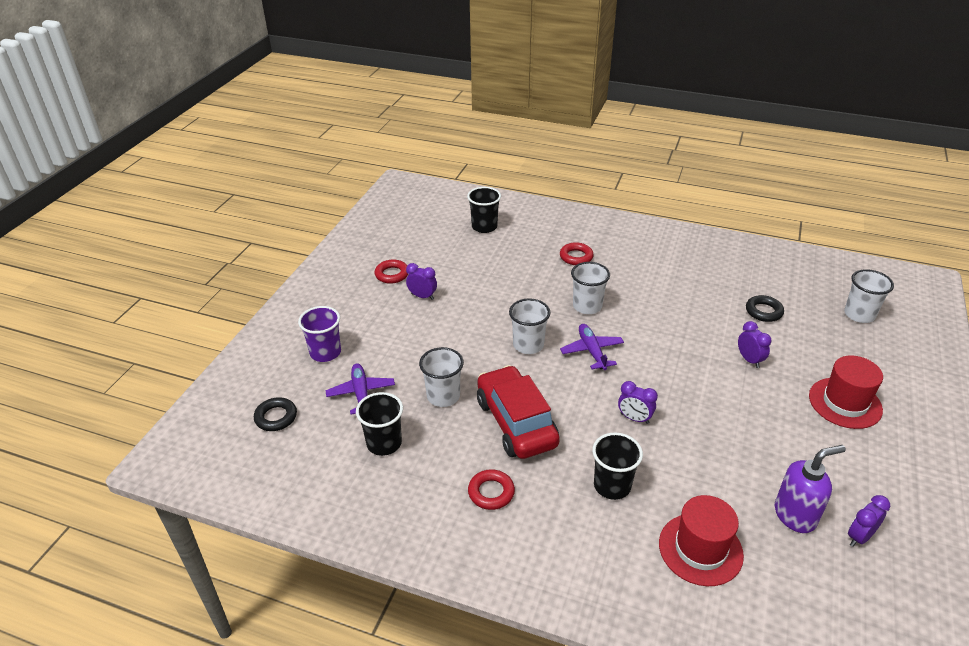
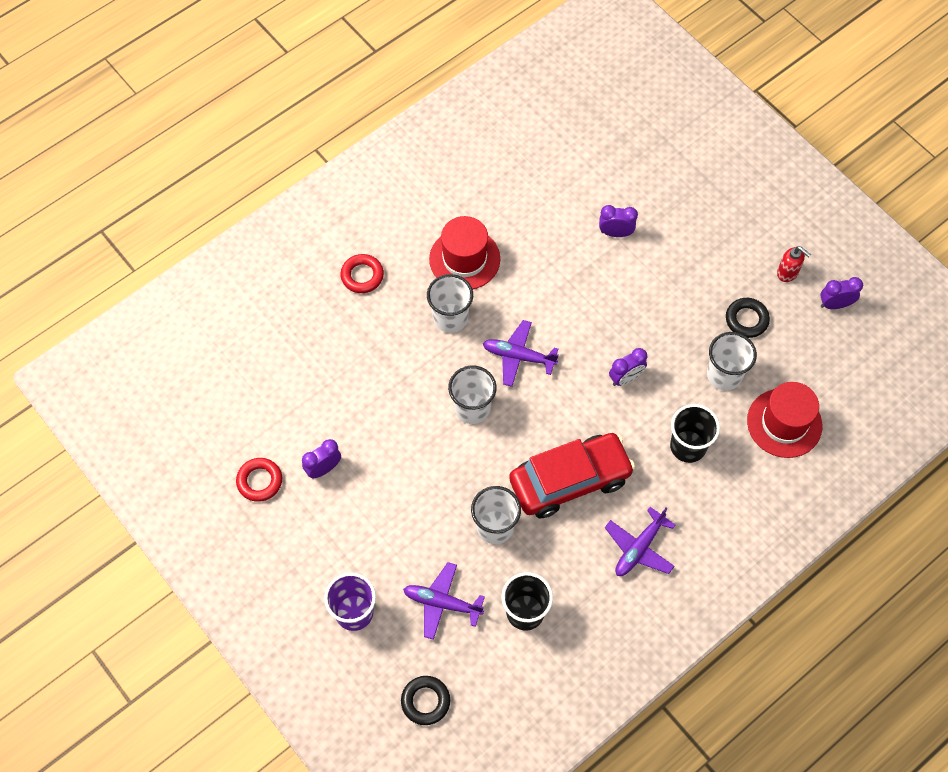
camera: 60 degrees left, 25 degrees up
(484, 227) = (236, 334): black cup -> none
(491, 492) = (639, 548): red ring -> purple plane
(516, 422) = (570, 480): red car -> red car turned 150 degrees clockwise
(763, 311) = (562, 171): black ring -> black ring (746, 320)
(795, 515) = (792, 332): purple soap dispenser -> none
(845, 403) = (709, 202): red hat -> red hat (464, 259)
(847, 485) = (787, 273): none -> red soap dispenser
(859, 314) = (618, 98): white cup -> white cup (724, 375)
(859, 537) = (835, 304): purple clock -> purple clock turned 90 degrees clockwise

